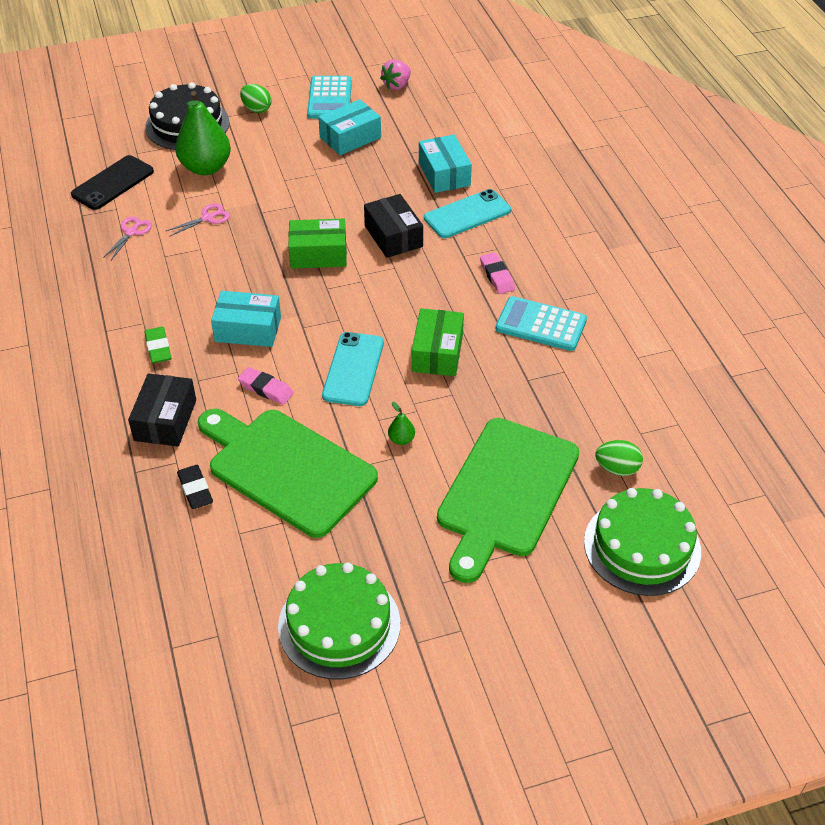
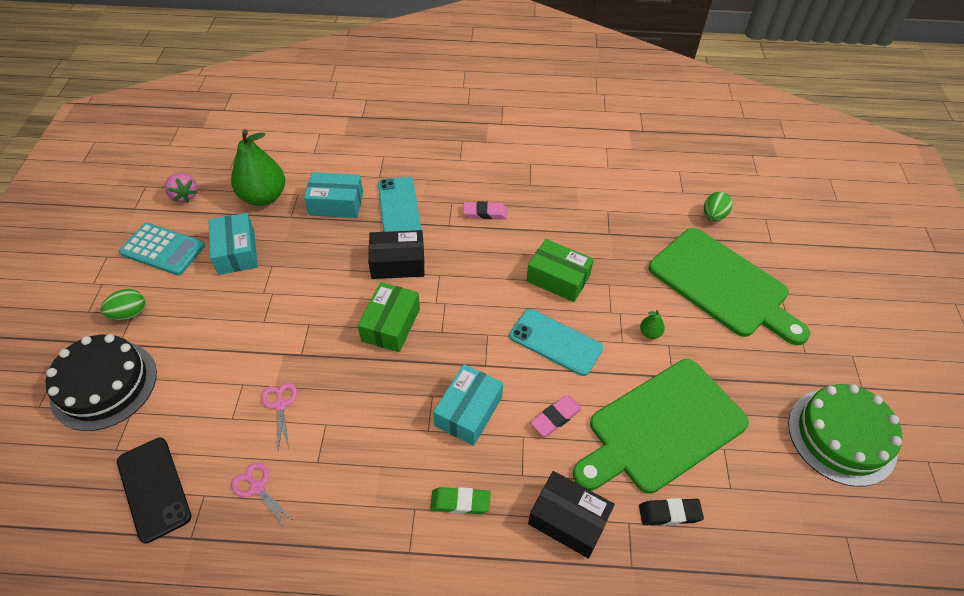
camera: 70 degrees left, 5 degrees up
(206, 167) = (194, 385): green pear -> green pear (263, 197)
(541, 325) = (552, 206): turquoise calculator -> none
(642, 546) = (787, 228): green cake -> none

